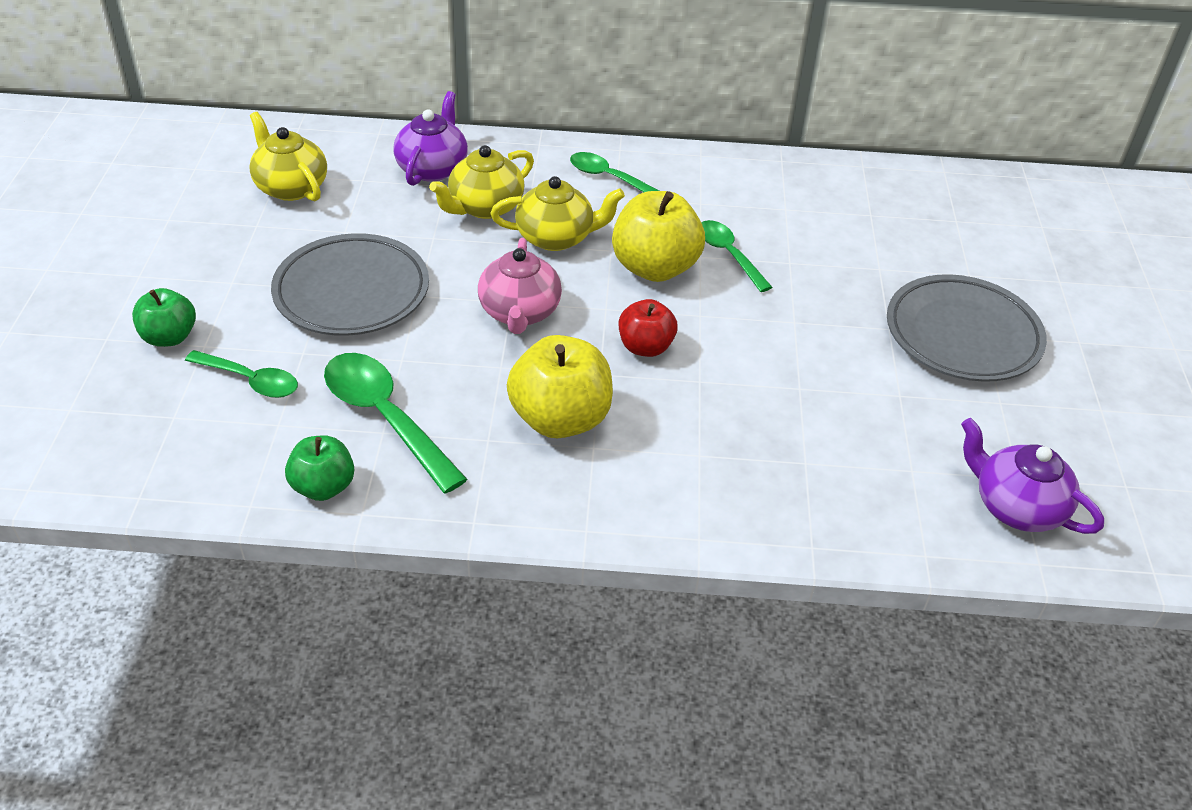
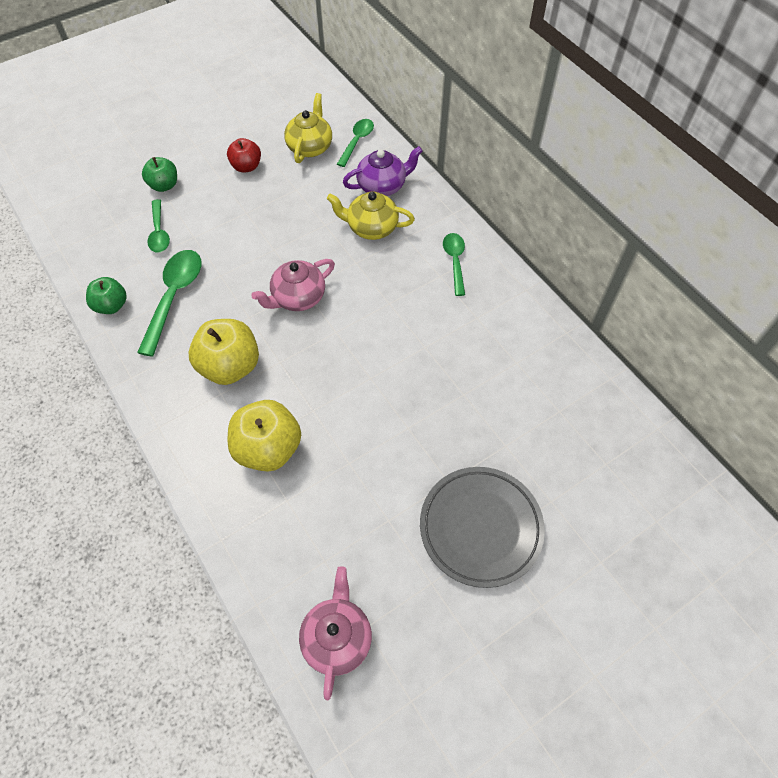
camera: 55 degrees right, 15 degrees up
(352, 292) = (252, 223): grey plate -> none
(556, 237) = (375, 273): yellow teapot -> none
(645, 347) = (319, 369): red apple -> red apple (246, 167)
(655, 267) = (392, 332): yellow apple -> yellow apple (268, 448)
(728, 254) = (440, 359): green spoon -> green spoon (357, 141)
(1016, 507) = (337, 638): purple teapot -> pink teapot

